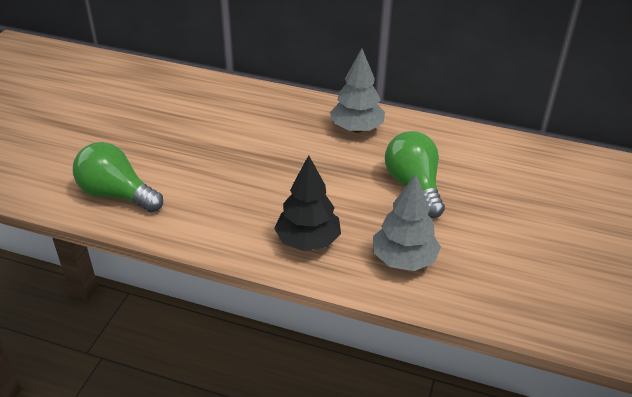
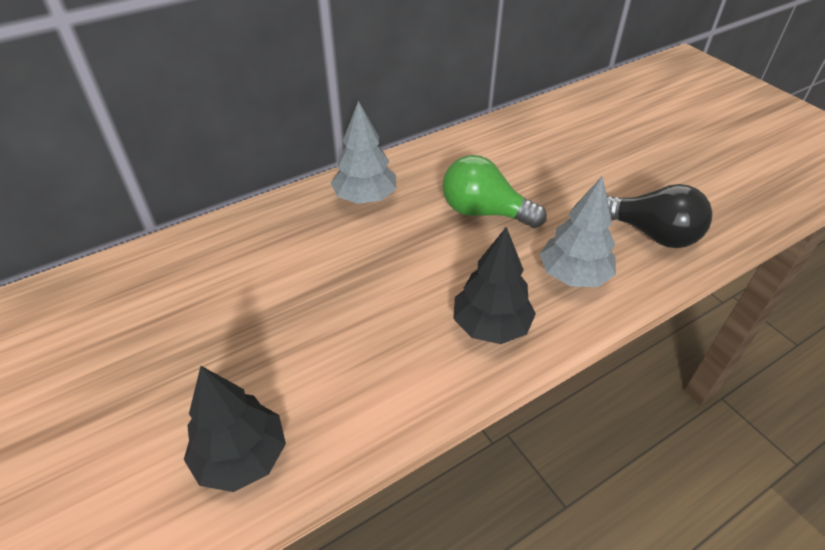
camera: 50 degrees left, 5 degrees up
(117, 194) = (242, 457): green light bulb -> black tree
(507, 284) = (651, 234): none -> black light bulb

